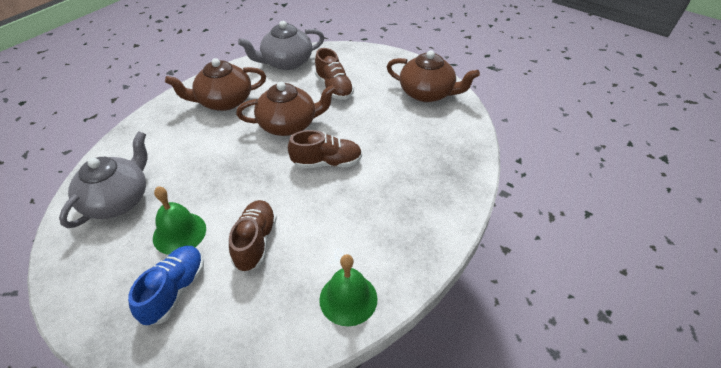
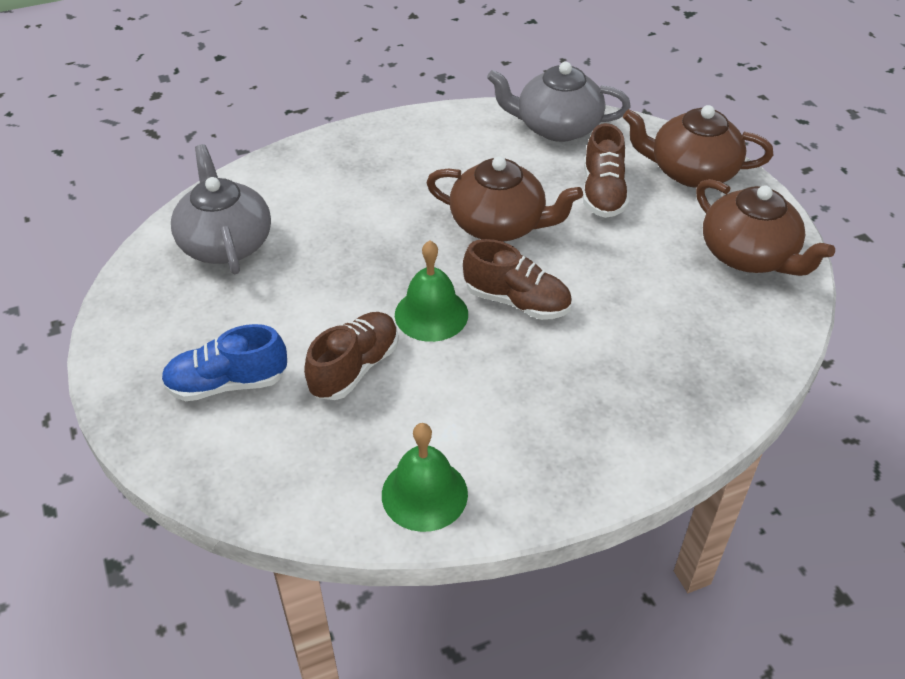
camera: 30 degrees right, 0 degrees up
(118, 200) = (225, 243): grey teapot -> grey teapot turned 75 degrees counterclockwise
(175, 291) = (227, 384): blue shoe -> blue shoe turned 150 degrees counterclockwise
(179, 233) = (272, 315): green bell -> green bell (431, 314)
(224, 101) = (431, 157): brown teapot -> brown teapot (691, 171)

